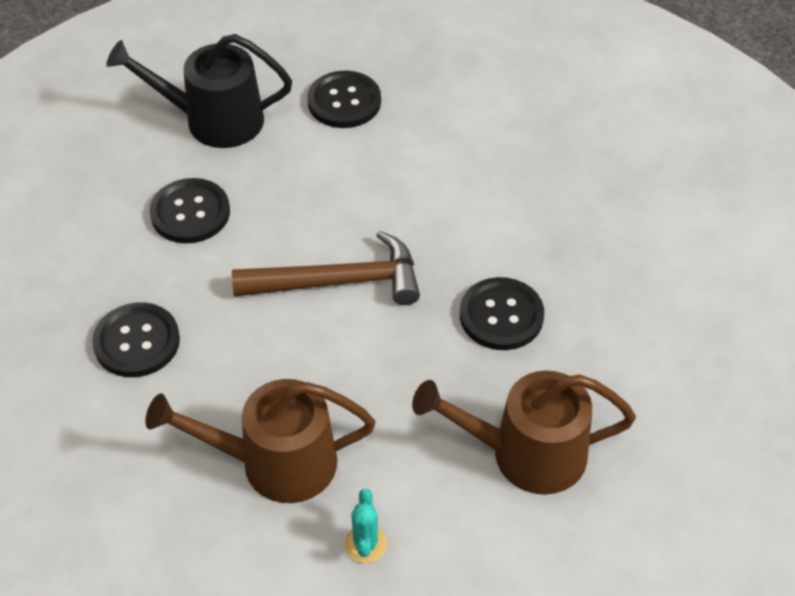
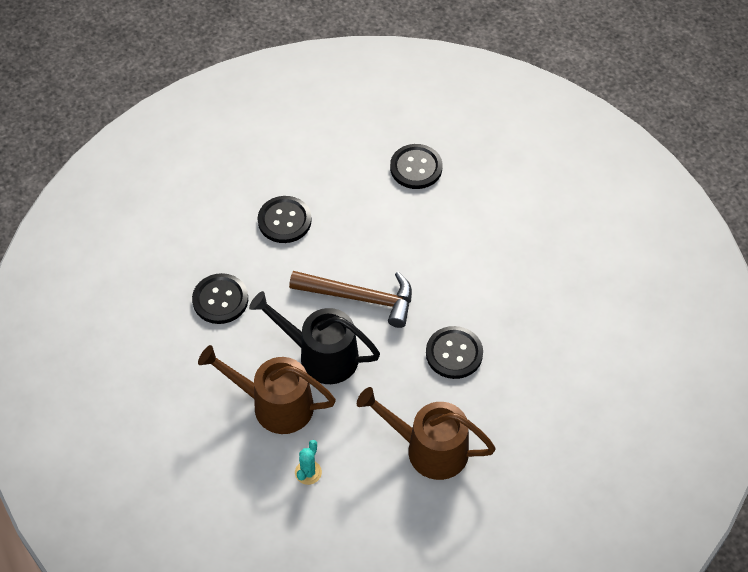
camera: 20 degrees right, 5 degrees up
(214, 120) = (324, 157): black watering can -> black watering can (321, 355)

